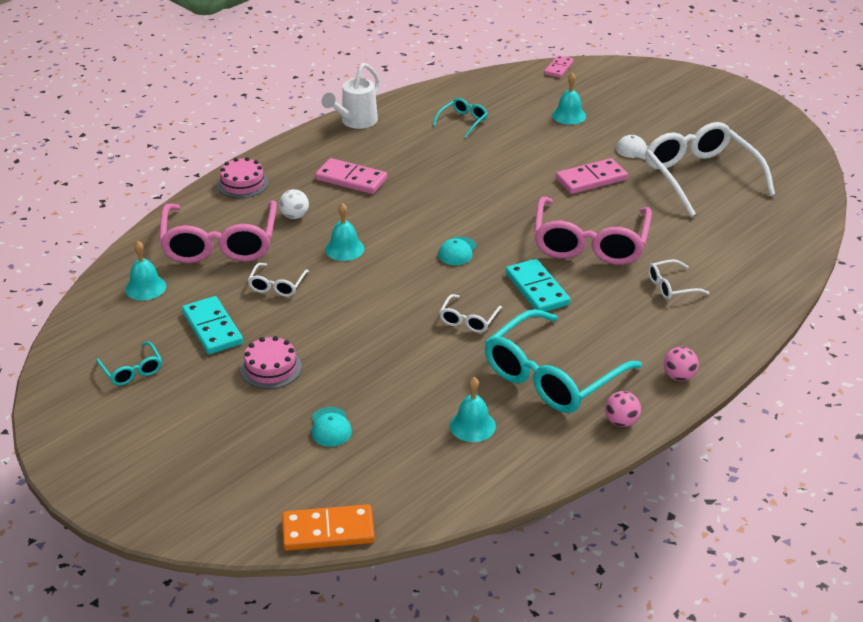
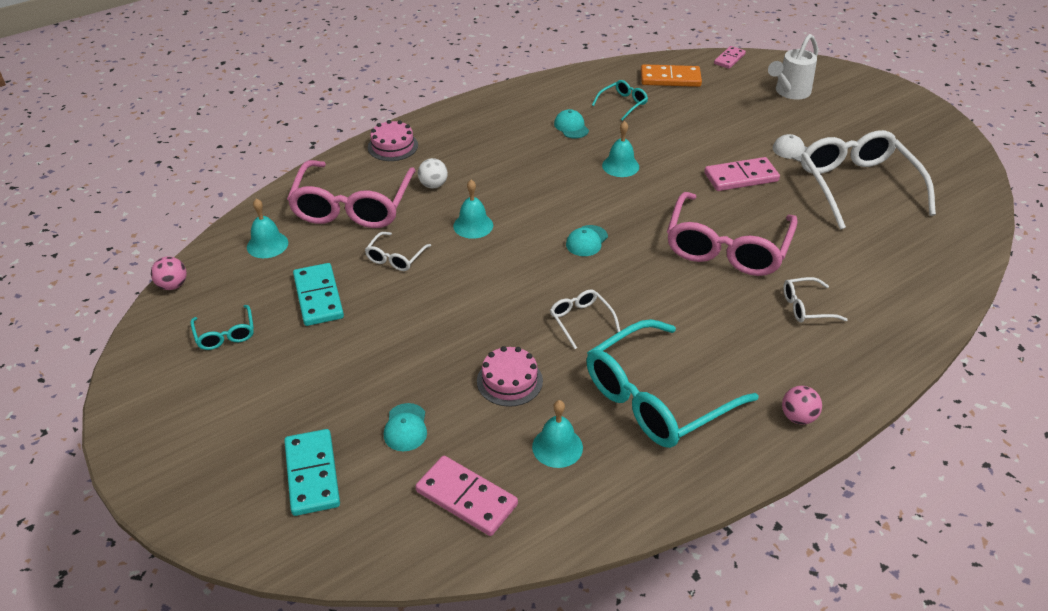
camera: 10 degrees right, 5 degrees up
(271, 368) = (363, 349): pink cake -> pink cake (509, 381)
(328, 531) = (369, 557): orange domino -> orange domino (670, 78)
(351, 179) = (498, 152): pink domino -> pink domino (466, 498)
(355, 122) = (517, 95): white watering can -> white watering can (789, 93)
(417, 148) = (571, 127): none -> turquoise cap
(468, 320) = (580, 320): white glasses -> white glasses turned 120 degrees clockwise
(537, 289) = (660, 293): turquoise domino -> turquoise domino (312, 474)
(569, 115) = (730, 108): turquoise bell -> turquoise bell (620, 166)
(621, 422) = (723, 465): pink ball -> pink ball (173, 285)

